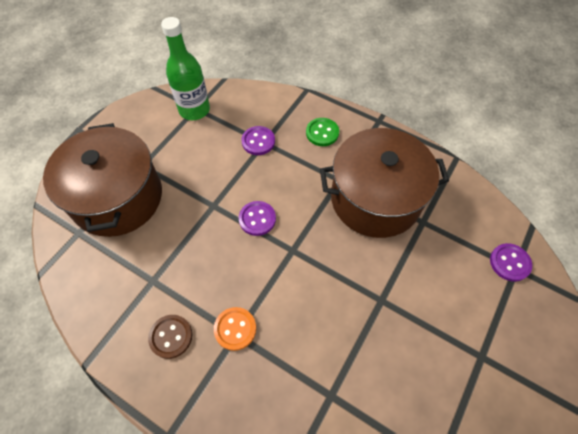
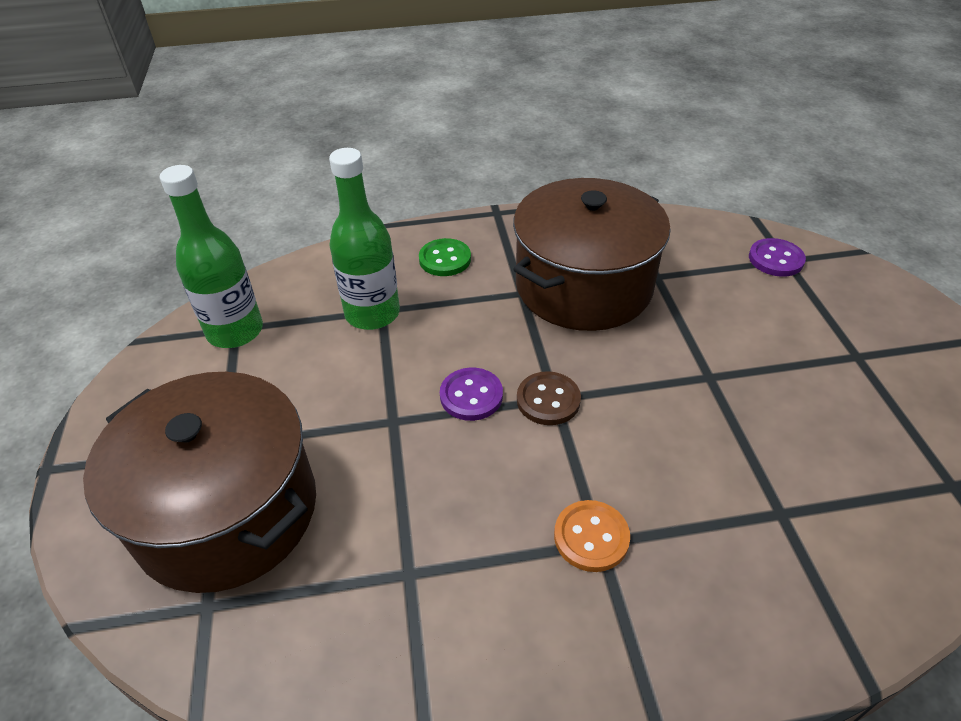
camera: 40 degrees left, 15 degrees down
(171, 336) = (518, 620): brown button -> brown button (548, 400)
(258, 141) = (372, 314): purple button -> green bottle

